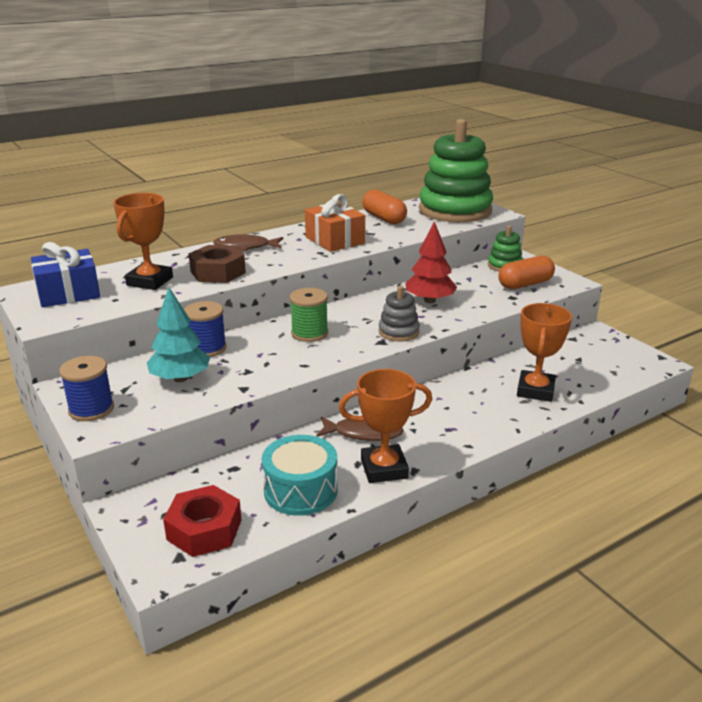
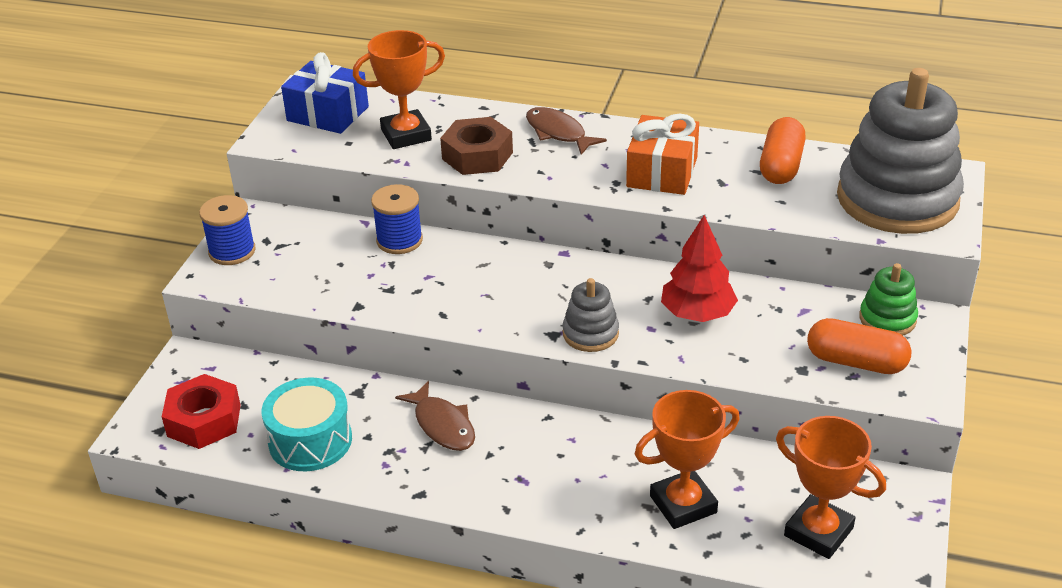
camera: 50 degrees right, 10 degrees up
(180, 378) = (331, 262): turquoise tree -> none
(309, 333) = (508, 279): green spool -> none
(384, 468) = (399, 472): orange trophy -> orange trophy (818, 532)
(455, 210) = (897, 199): green stacking toy -> grey stacking toy

